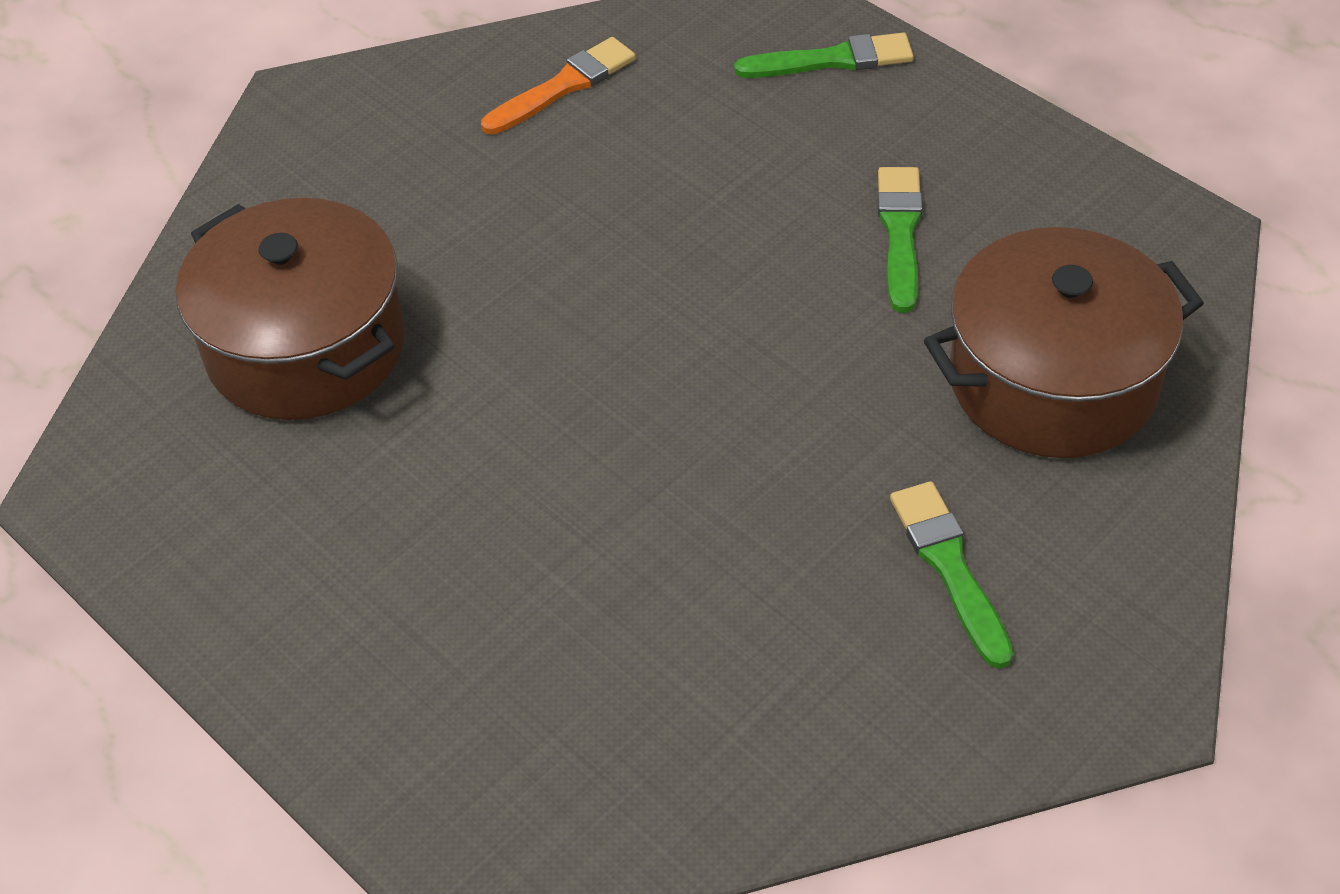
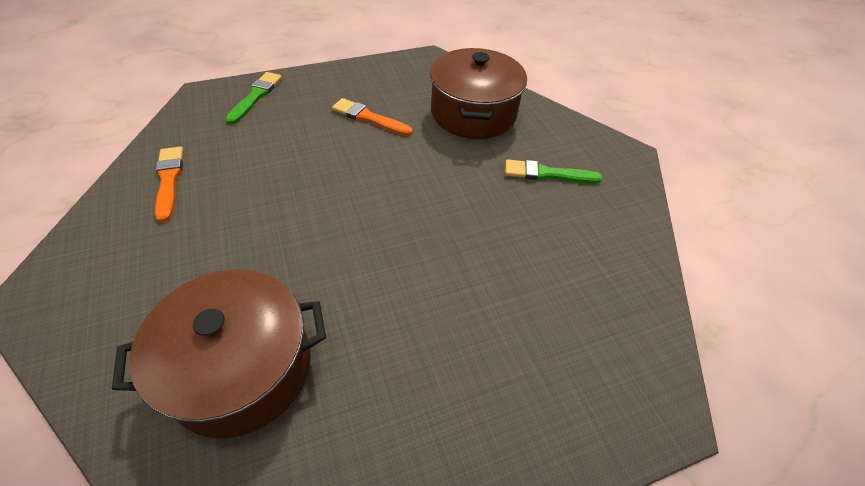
camera: 70 degrees left, 0 degrees up
(900, 233) = (369, 118): green brush -> orange brush

